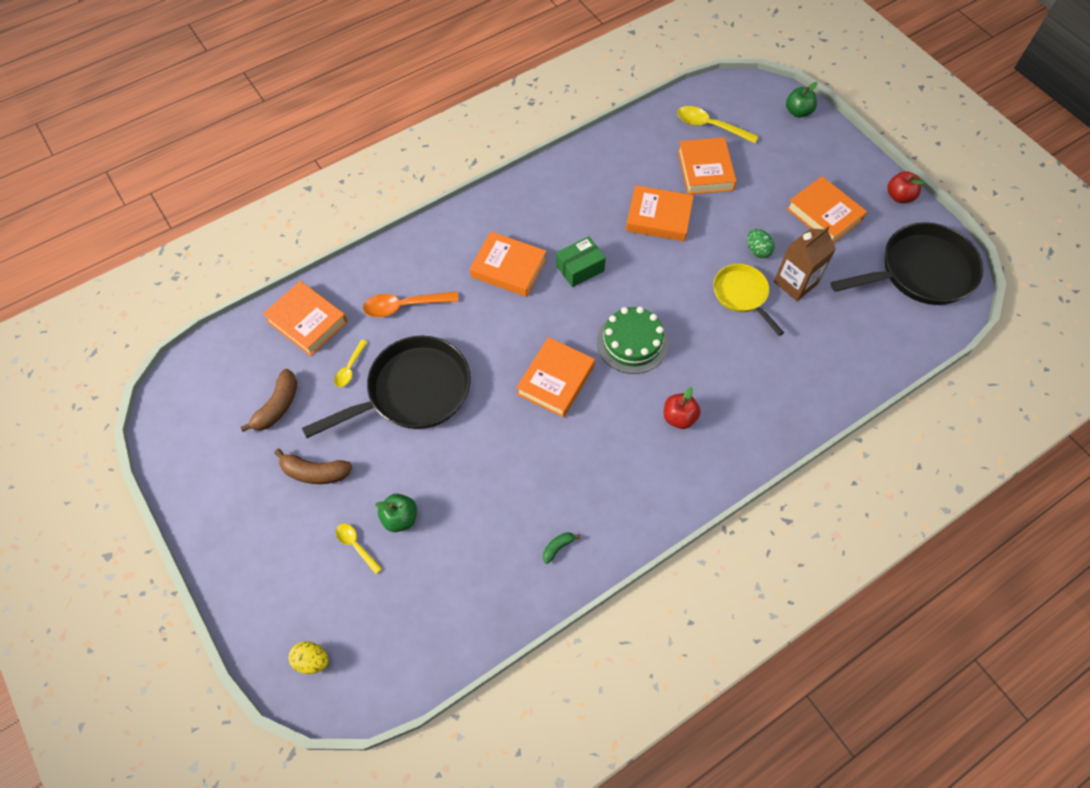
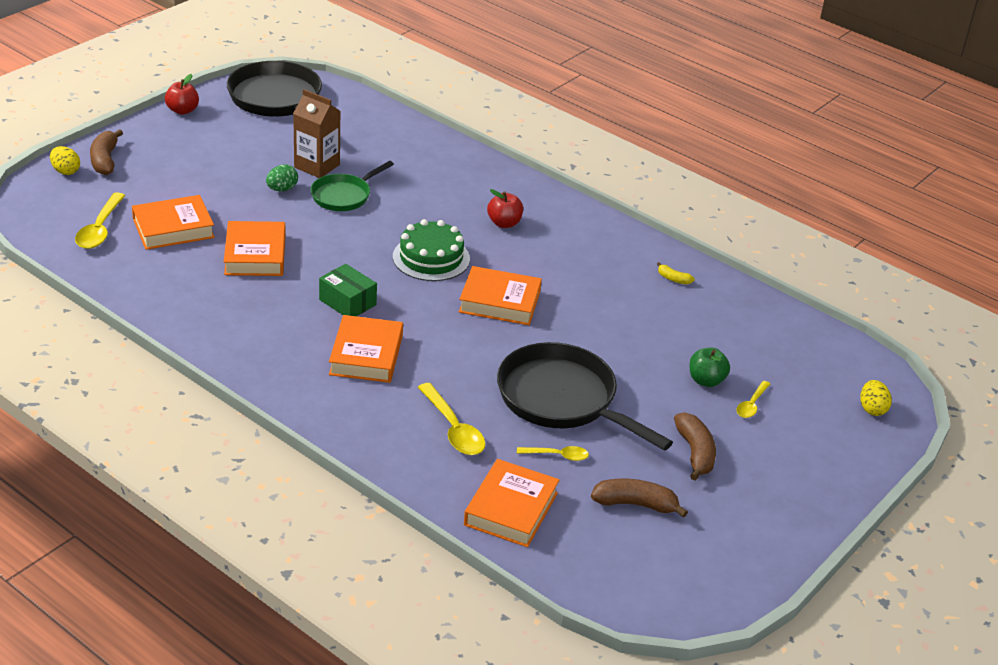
camera: 110 degrees left, 25 degrees down
(404, 306) = (453, 429): orange spoon -> yellow spoon
(558, 547) = (673, 279): green banana -> yellow banana
(742, 295) = (344, 196): yellow pan -> green pan
(798, 112) = (65, 171): green apple -> yellow egg
(814, 137) = (105, 160): none -> brown banana
(824, 214) = (219, 152): orange book -> none

